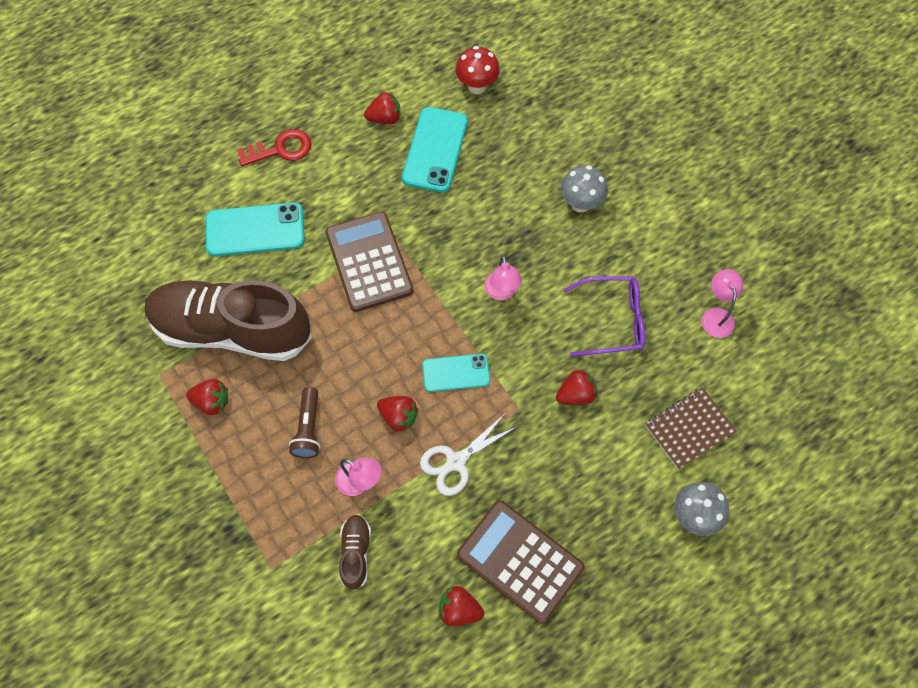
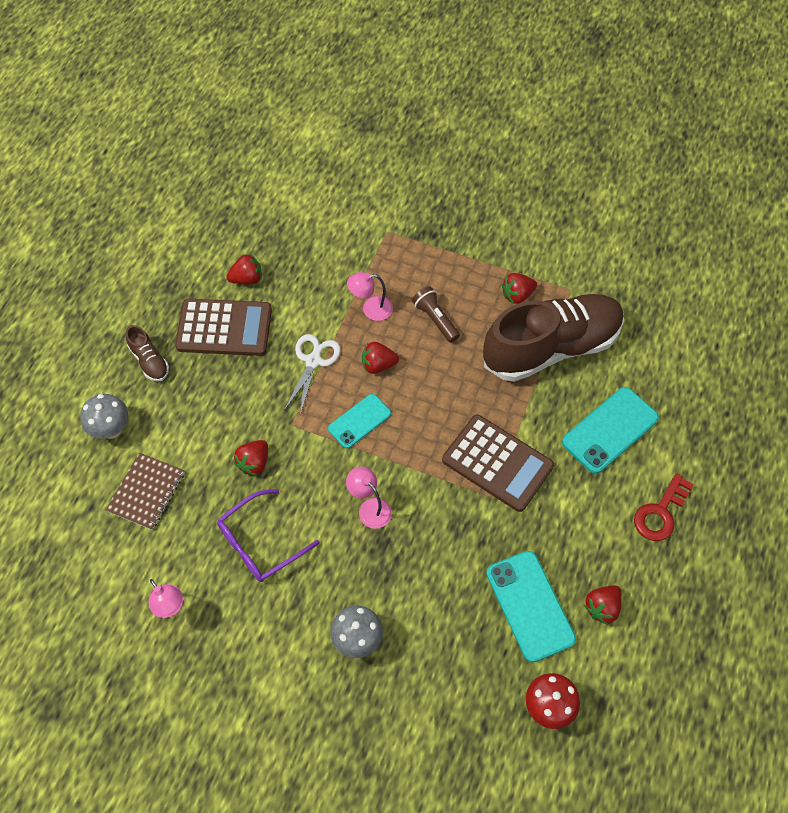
camera: 145 degrees right, 5 degrees down
(355, 553) = (339, 269): brown shoe -> brown shoe (149, 361)

